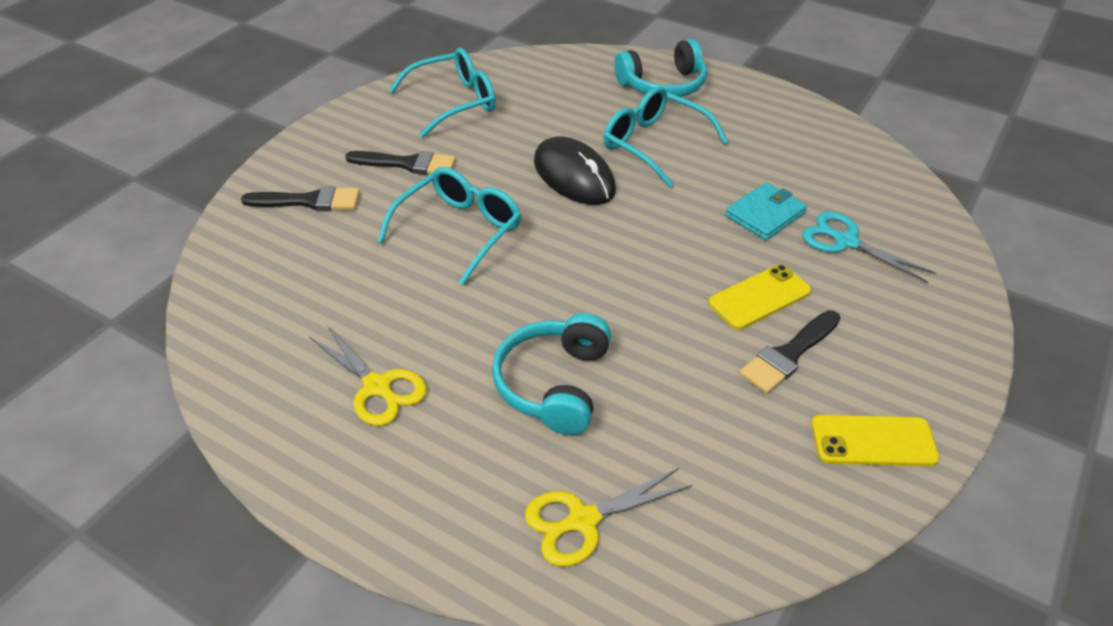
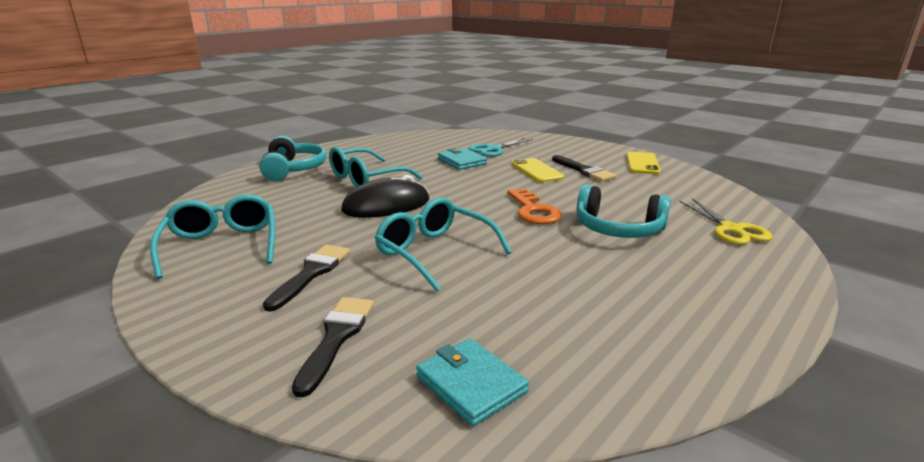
camera: 80 degrees left, 20 degrees down
(247, 279) = (471, 384): none -> turquoise wallet
(377, 387) = (635, 297): yellow scissors -> none
(593, 300) = (533, 211): none -> orange key

